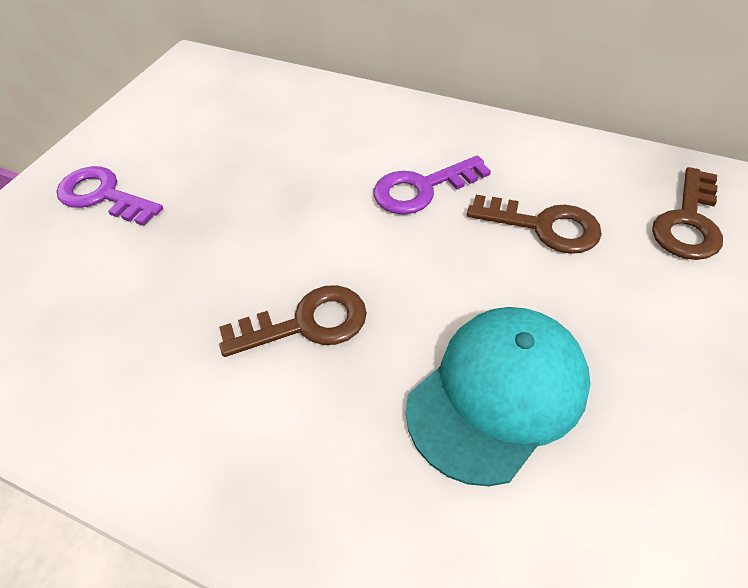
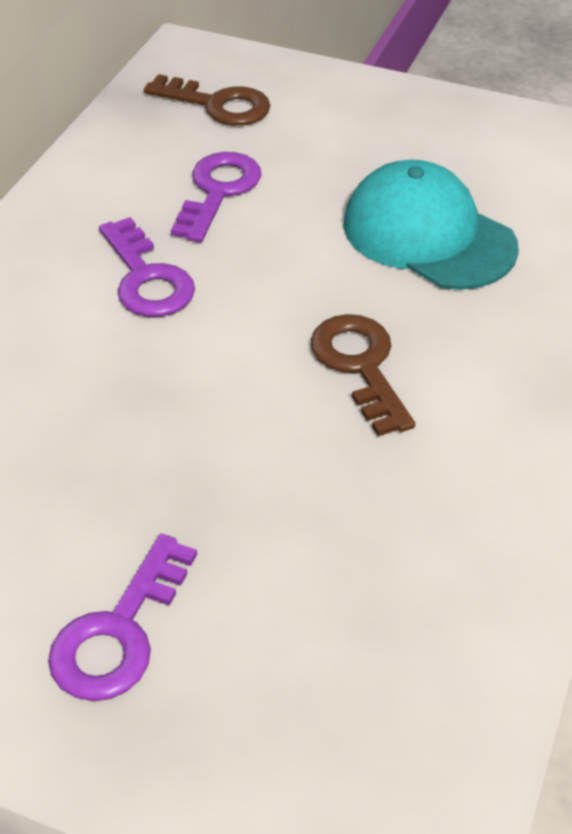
camera: 95 degrees left, 5 degrees down
(544, 226) = (218, 191): brown key -> purple key

